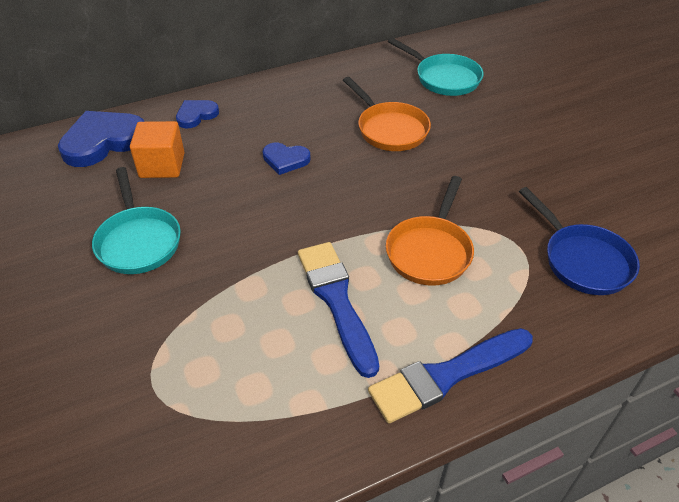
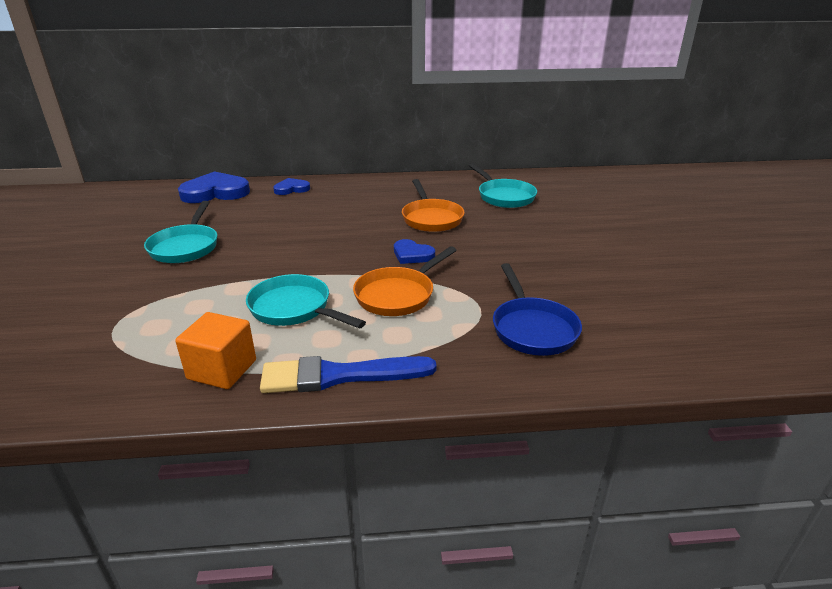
camera: 20 degrees right, 15 degrees down
(162, 165) = (242, 211): orange cube -> orange cube (222, 369)
(285, 160) = (333, 222): blue heart -> blue heart (412, 255)
(336, 300) = (294, 308): blue brush -> turquoise pan

